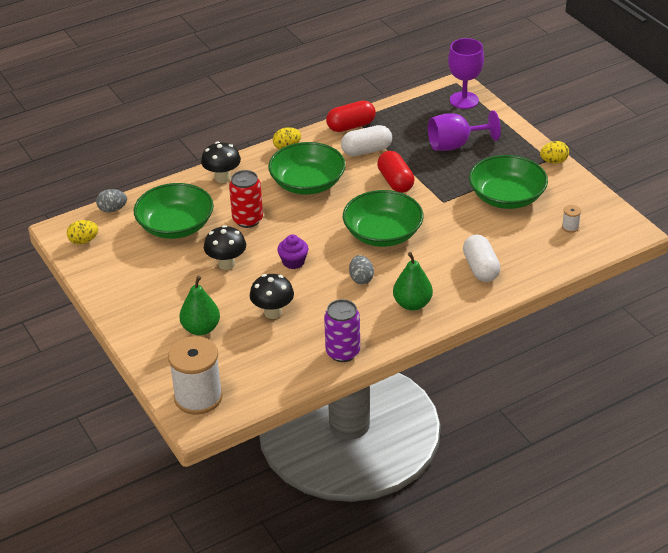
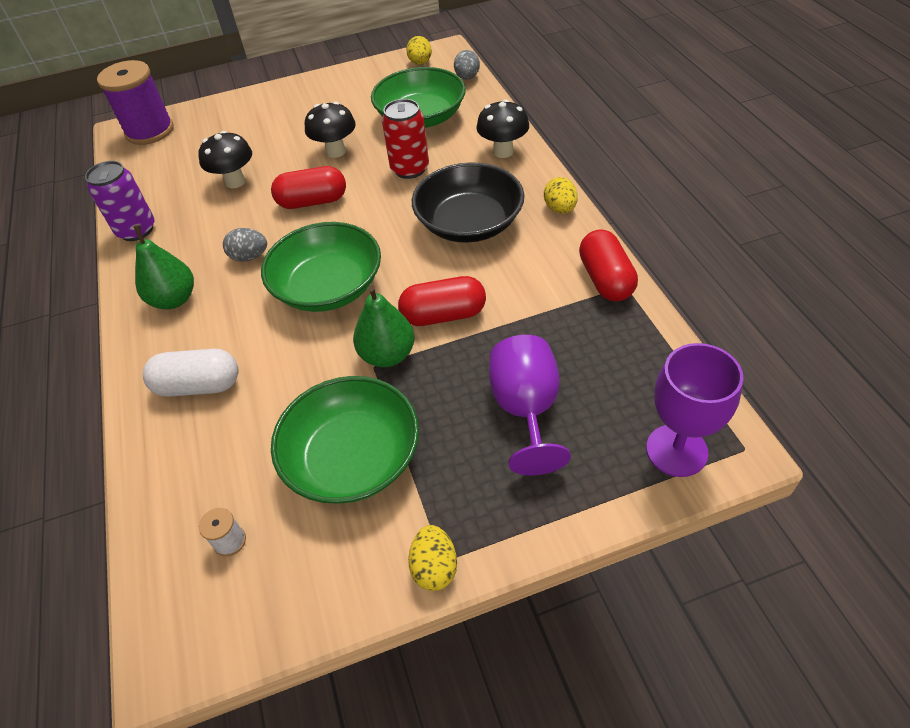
camera: 105 degrees right, 10 degrees up
(198, 397) = (150, 131): white spool -> purple spool
(201, 329) = (242, 133): green pear -> green pear (387, 355)
(293, 262) = (312, 201): purple cupcake -> red capsule
(307, 183) = (469, 223): green bowl -> black bowl
(366, 151) = (533, 290): white capsule -> none

